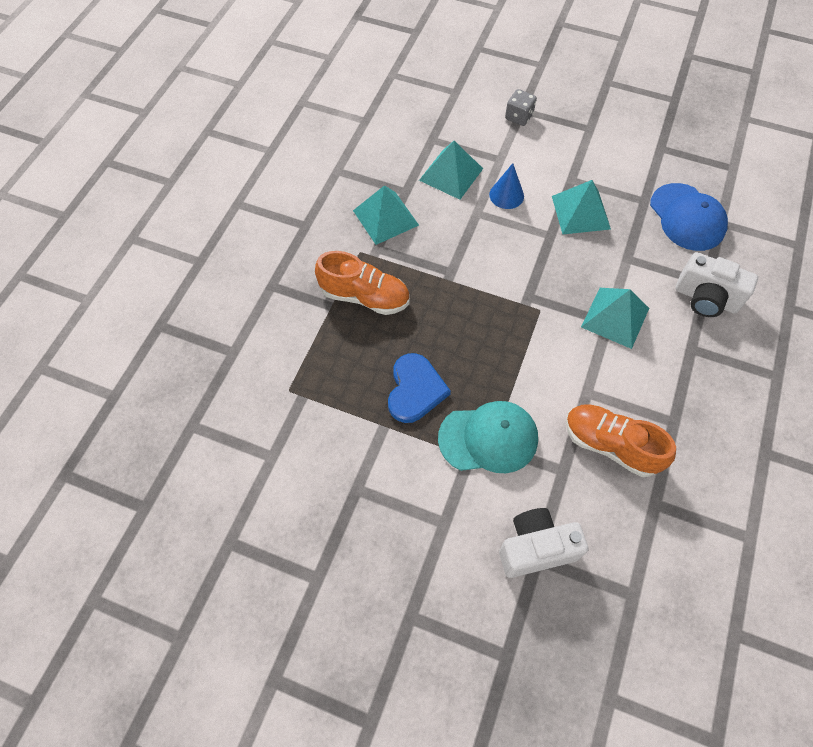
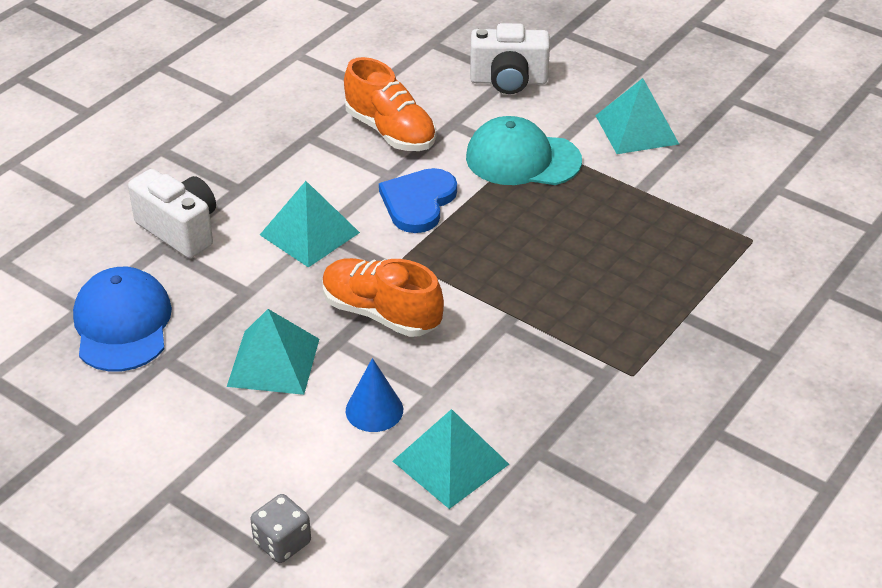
camera: 165 degrees left, 20 degrees down
(365, 296) = (636, 317): orange shoe -> orange shoe (381, 313)
(385, 217) = (581, 416): turquoise pyramid -> turquoise pyramid (636, 129)
(415, 390) = (594, 212): blue heart -> blue heart (418, 202)

